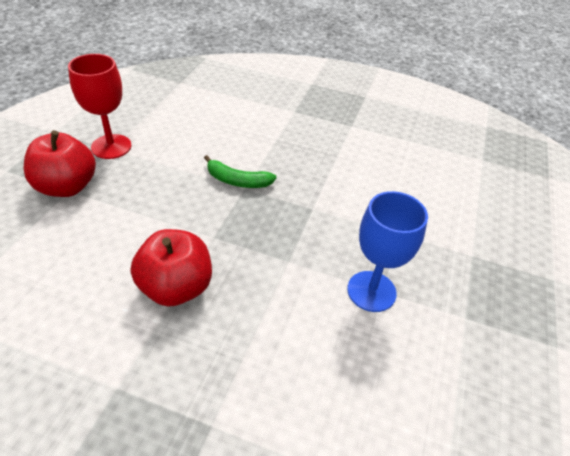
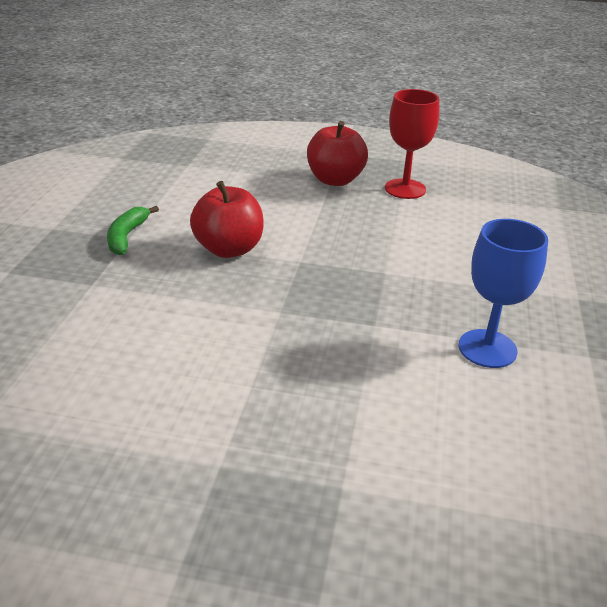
camera: 85 degrees right, 10 degrees down
(237, 181) = (395, 266): green banana -> green banana (127, 236)
(371, 291) = (248, 375): blue goblet -> blue goblet (487, 348)

